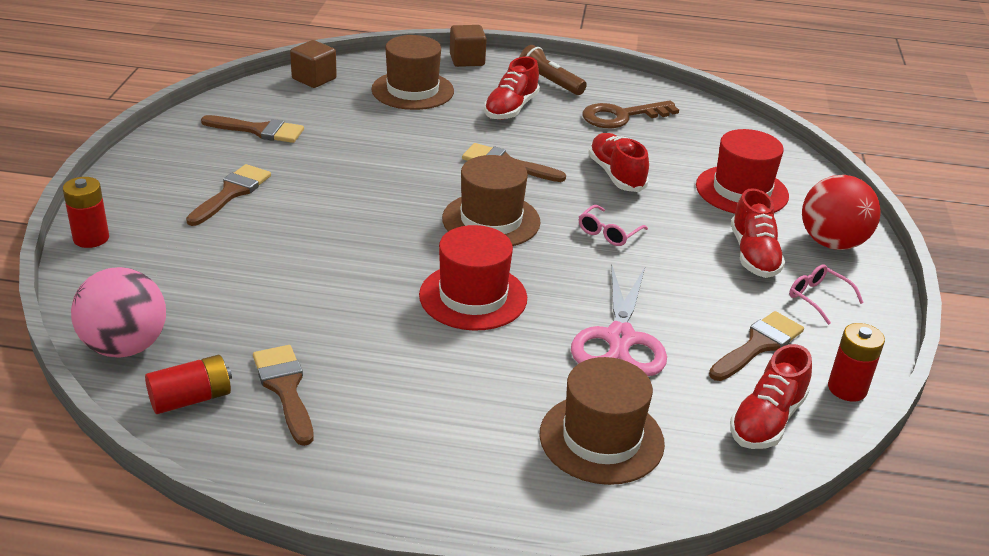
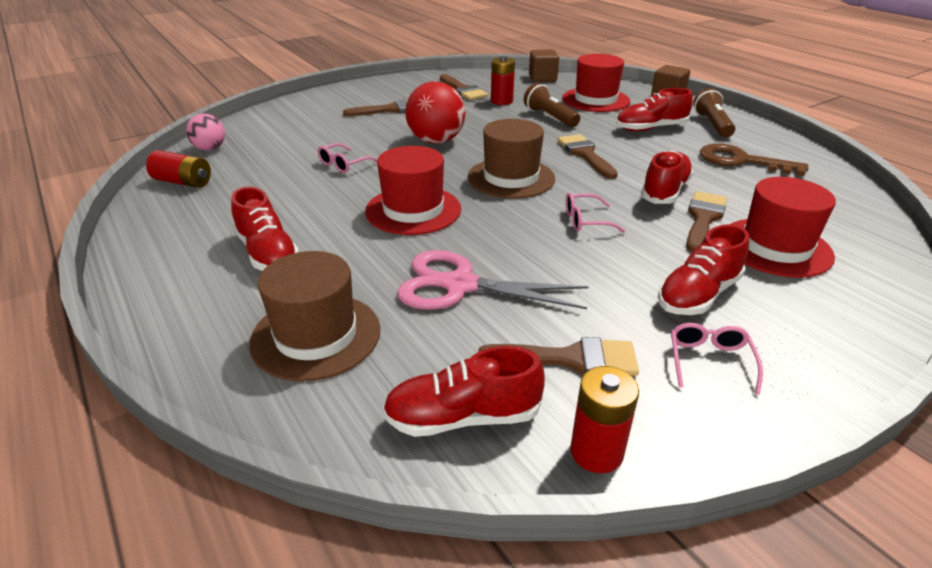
camera: 50 degrees right, 0 degrees up
(91, 238) = (293, 104): red battery -> red battery (501, 101)
(125, 347) = (210, 149): pink ball -> pink ball, size x0.59
(285, 388) = (225, 200): brown brush -> brown brush (703, 218)
(318, 285) = (343, 164): none -> pink glasses
(408, 132) = (549, 117): none -> brown flashlight
(412, 90) = (595, 100): brown hat -> red hat
(437, 408) = (268, 253): none -> red shoe
(620, 339) = (460, 285): pink scissors -> pink scissors turned 45 degrees clockwise
(832, 243) = (814, 329): red ball -> red ball (436, 141)

